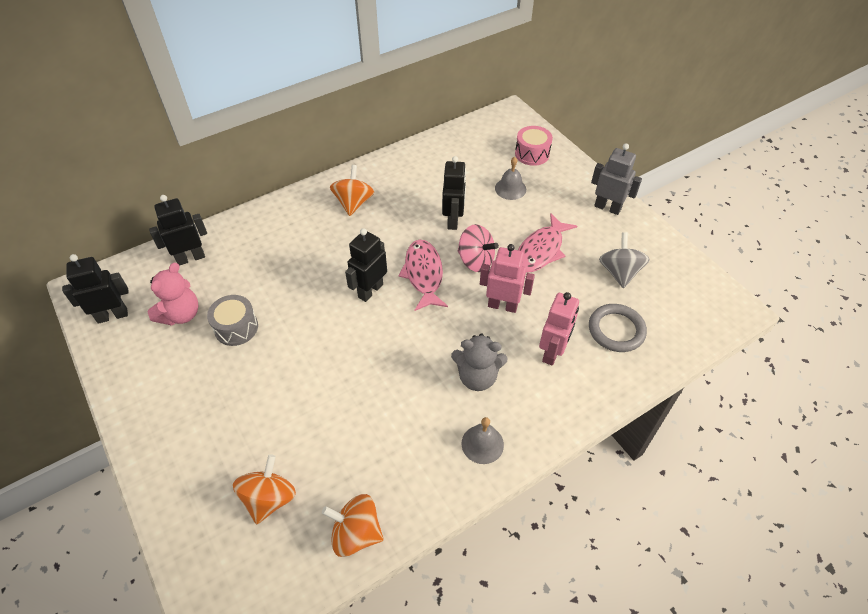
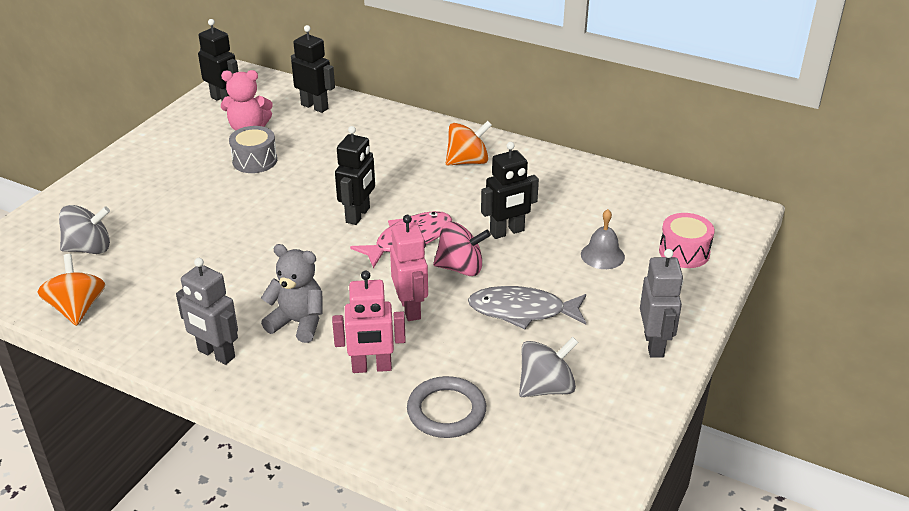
camera: 60 degrees right, 15 degrees down
(269, 498) = (89, 248): orange spinning top -> grey spinning top
(370, 291) = (358, 215): black robot -> black robot turned 105 degrees clockwise
(475, 261) = (460, 268): pink spinning top -> pink spinning top turned 90 degrees counterclockwise
(477, 377) = (298, 323): grey teddy bear -> grey teddy bear turned 135 degrees clockwise
(482, 444) = (216, 354): grey bell -> grey robot
(541, 250) = (522, 311): pink fish -> grey fish

